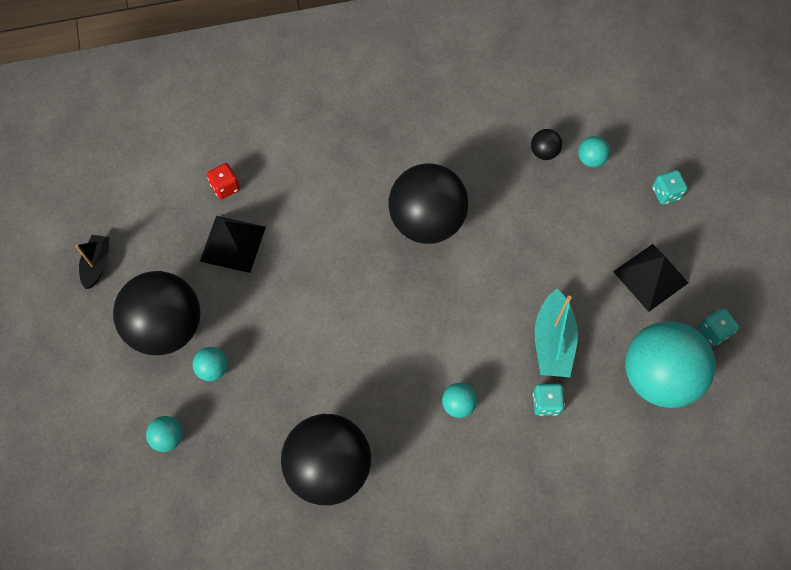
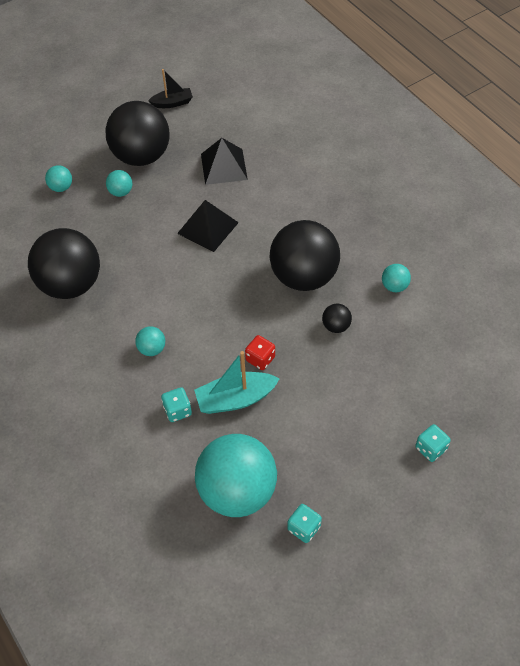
camera: 70 degrees right, 10 degrees down
(225, 187) = (268, 145): red dice -> red dice (260, 359)
(544, 152) = (418, 338): black ball -> black ball (336, 326)
(590, 159) = (431, 376): turquoise ball -> turquoise ball (394, 286)
(650, 277) = (335, 459): black pyramid -> black pyramid (208, 227)

